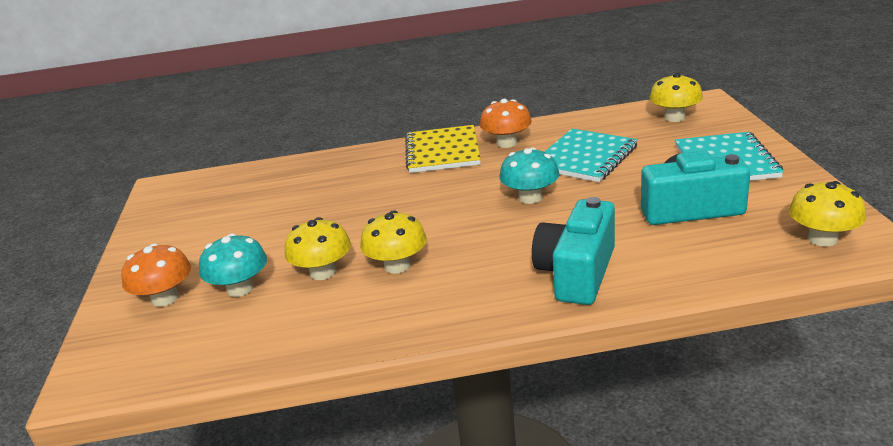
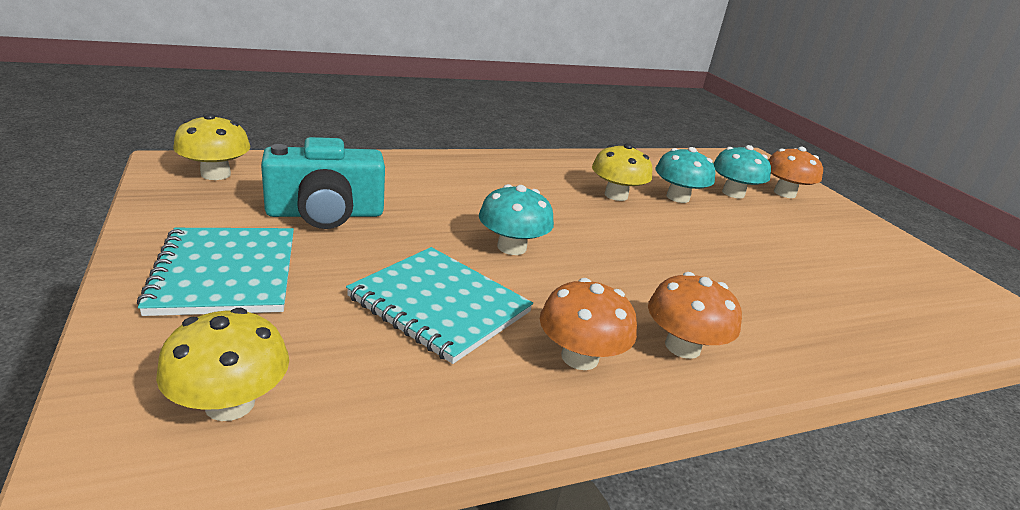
camera: 160 degrees right, 0 degrees up
(323, 272) = (677, 197): yellow mushroom -> turquoise mushroom
(442, 152) = (682, 346): yellow notebook -> orange mushroom
(577, 273) = (455, 174): turquoise camera -> none
(585, 158) = (439, 305): turquoise notebook -> turquoise notebook turned 75 degrees counterclockwise

